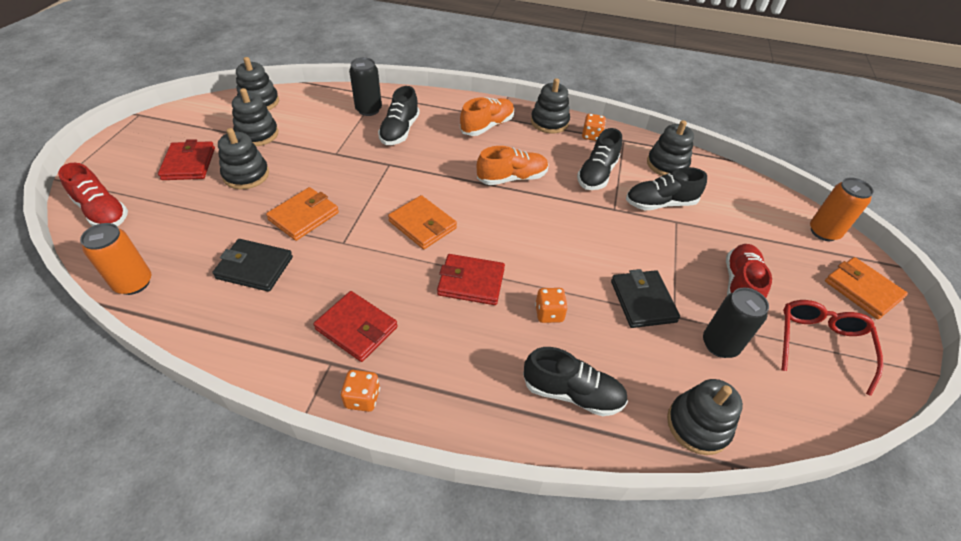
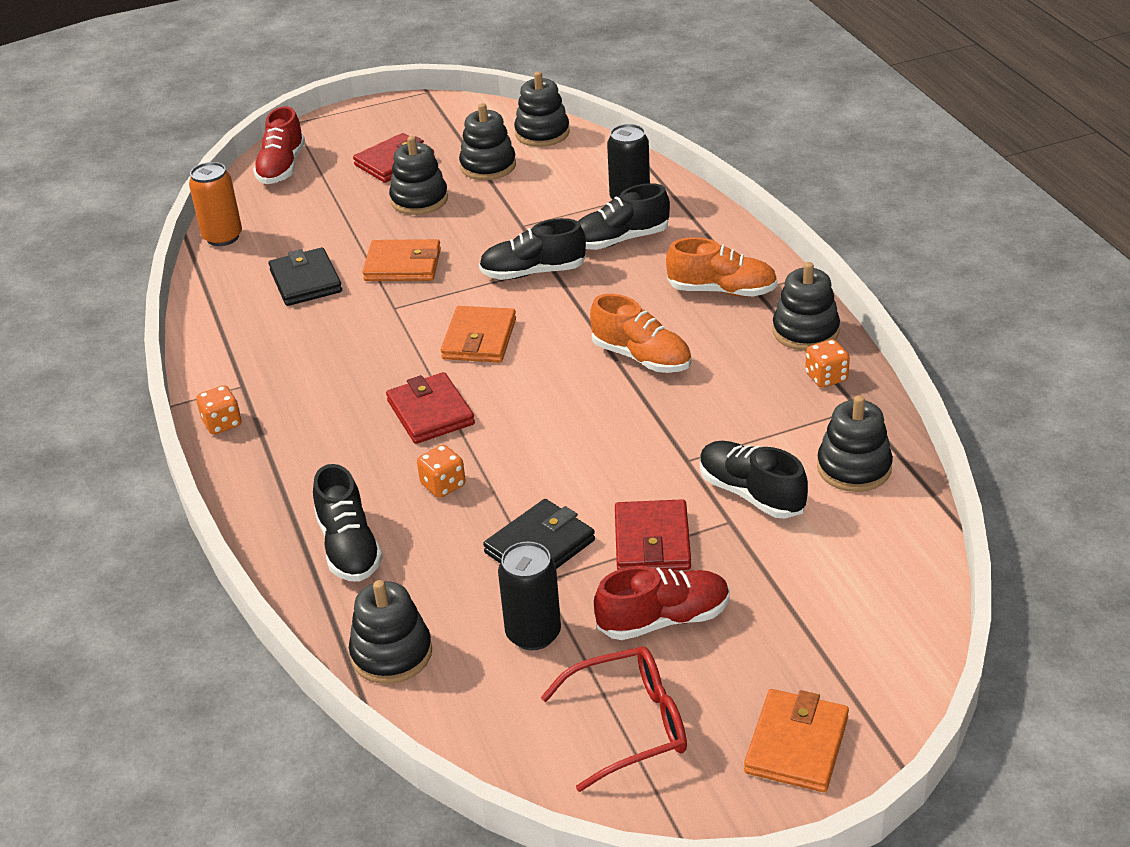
camera: 60 degrees right, 10 degrees down
(356, 328) = (295, 377): red wallet -> red wallet (652, 541)
(597, 174) = (742, 417): black shoe -> black shoe (533, 272)
(823, 232) = (893, 673): orange can -> none

